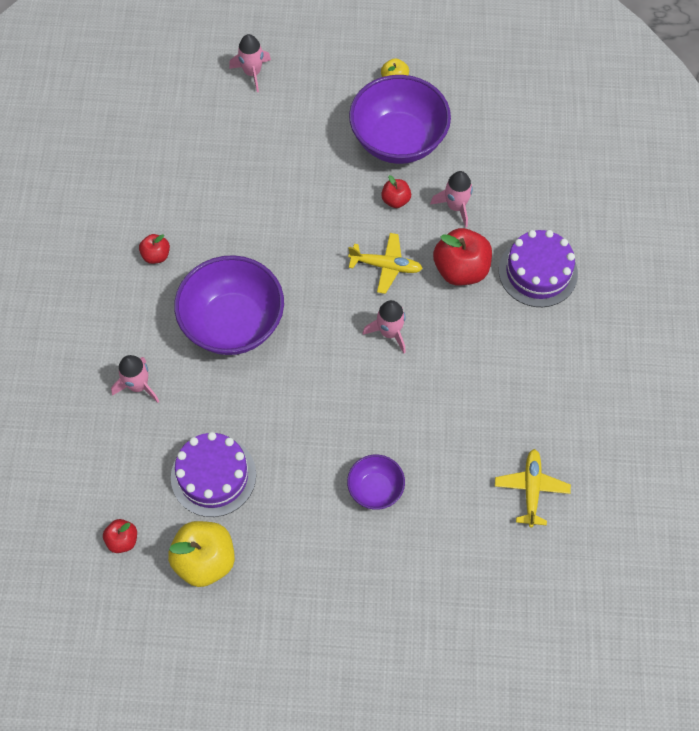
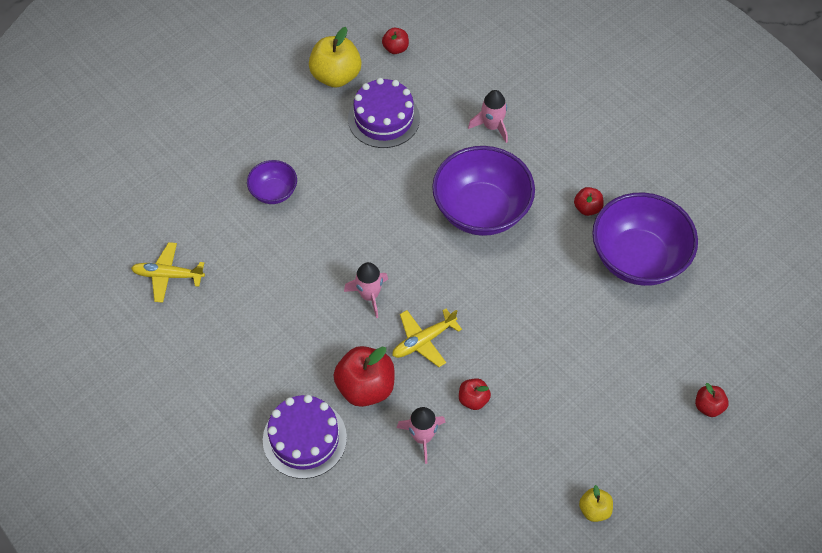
camera: 135 degrees right, 5 degrees down
(252, 73) = (708, 406): pink rocket -> red apple
(398, 140) = (528, 454): purple bowl -> purple bowl (638, 258)
(531, 489) = (168, 275): yellow plane -> yellow plane turned 135 degrees clockwise

